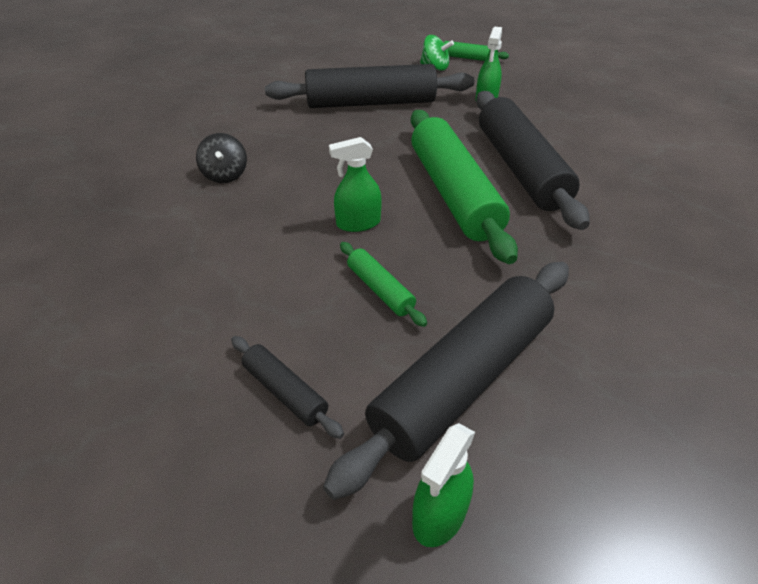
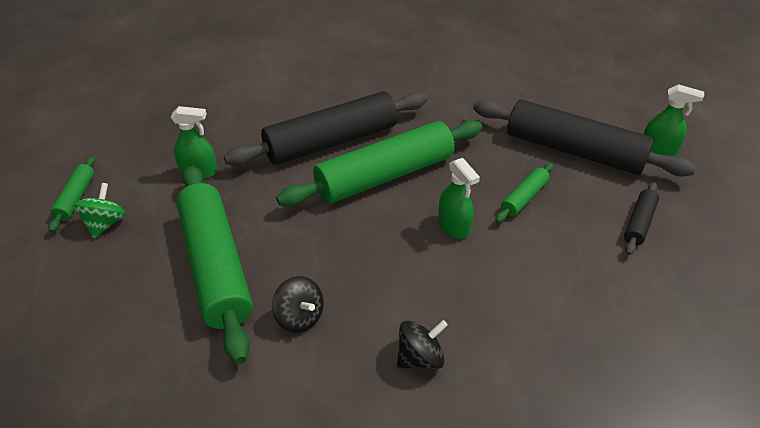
camera: 105 degrees left, 0 degrees up
(300, 130) = (299, 317): none -> black spinning top
(371, 103) = (215, 266): black rolling pin -> green rolling pin

